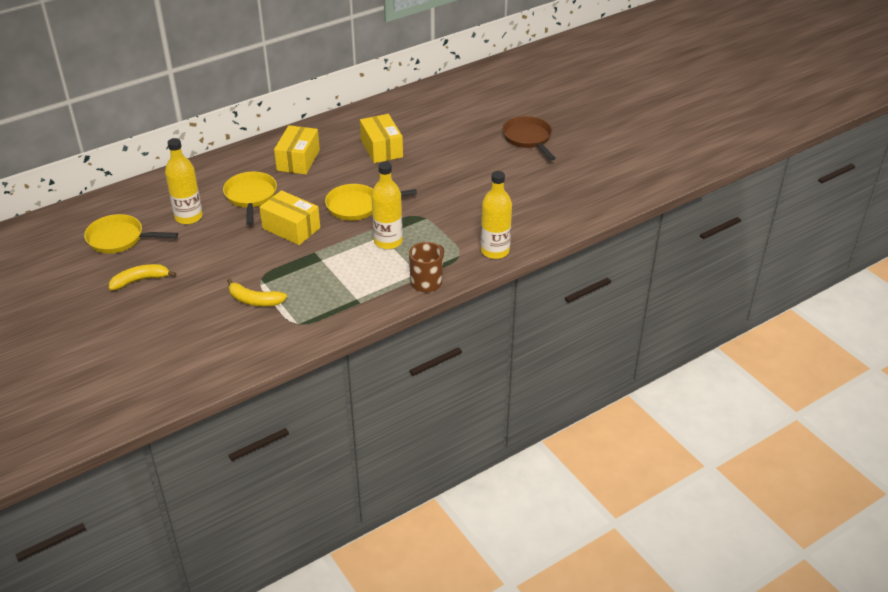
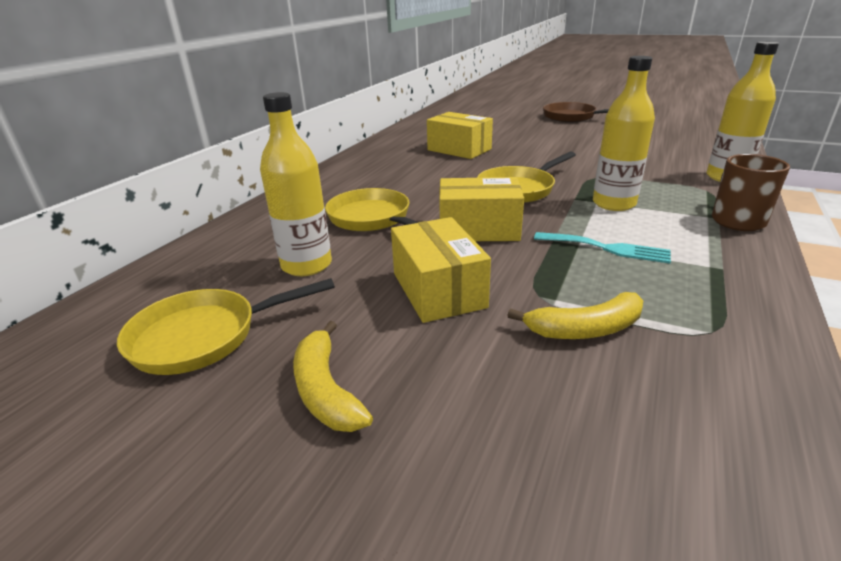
camera: 30 degrees left, 10 degrees down
(140, 280) = (326, 390): yellow banana -> yellow banana turned 60 degrees counterclockwise
(298, 160) = (383, 177): yellow box -> yellow box (438, 290)
(331, 268) = (607, 248): none -> turquoise fork

